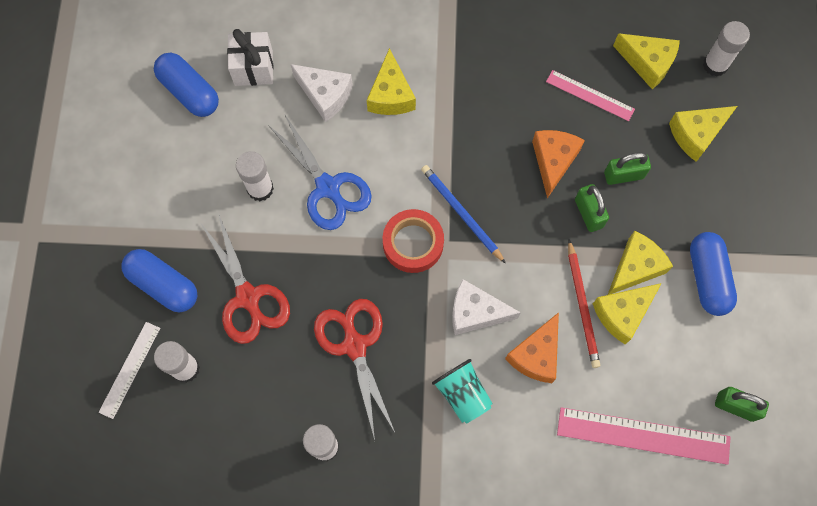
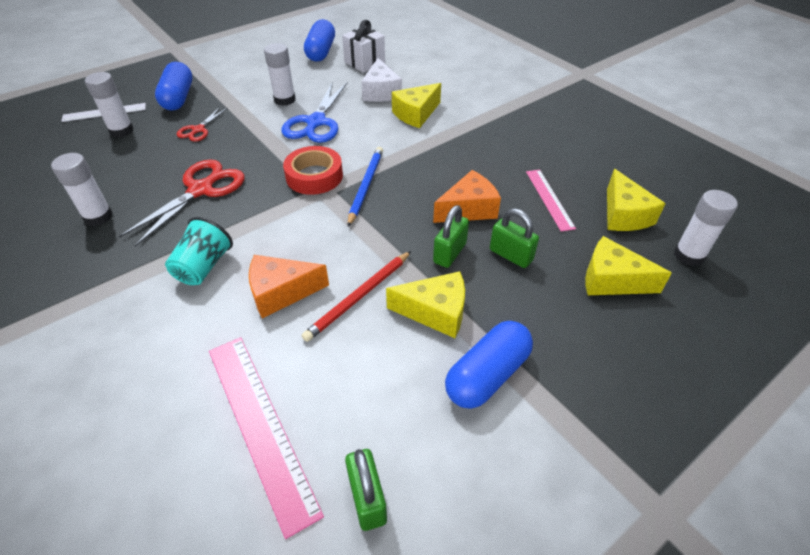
camera: 50 degrees right, 25 degrees down
(248, 297) = (198, 130): red scissors -> red scissors, size x0.55
(475, 312) = (287, 236): white cheese -> none
(622, 313) = (380, 329): yellow cheese -> none

